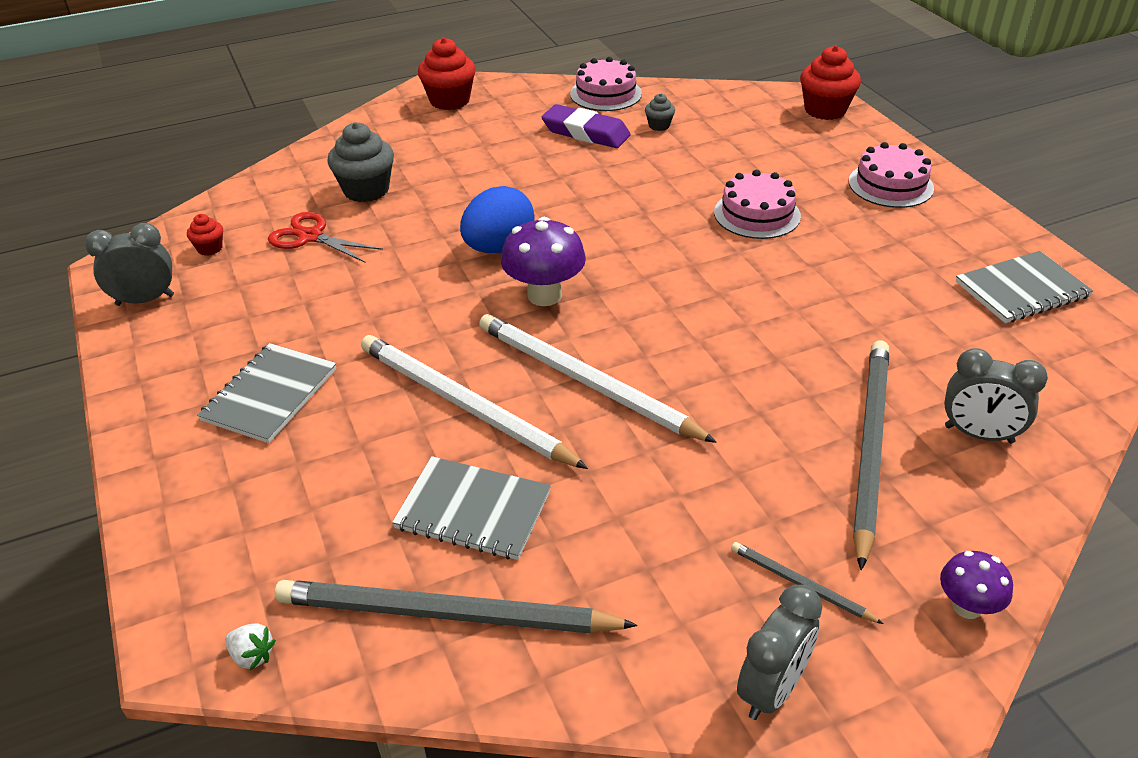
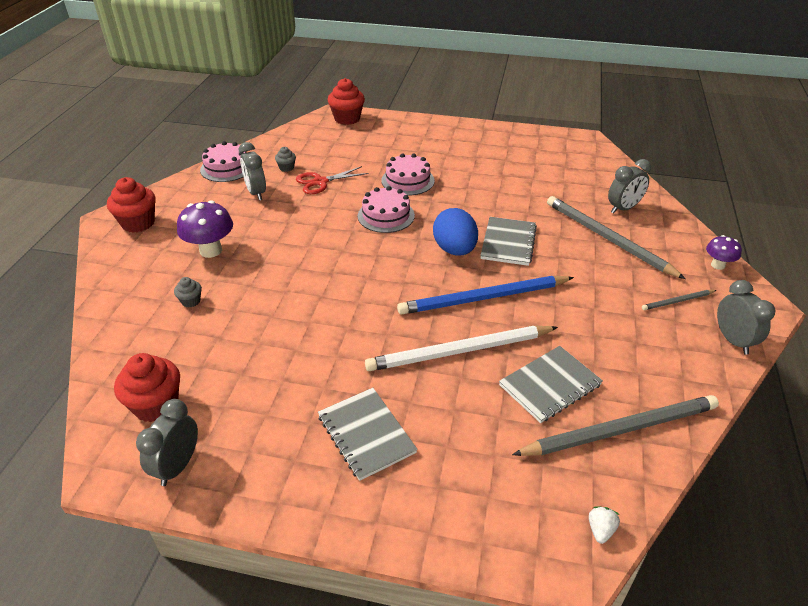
camera: 55 degrees left, 0 degrees up
(210, 248) = (156, 405): red cupcake -> red cupcake, size x1.98
(252, 655) = (600, 530): white strawberry -> white strawberry turned 45 degrees counterclockwise
(310, 237) = (211, 348): red scissors -> red scissors (320, 182)
(366, 190) = (191, 301): grey cupcake -> grey cupcake, size x0.51
(445, 614) = (620, 430): grey pencil -> grey pencil turned 150 degrees counterclockwise
(499, 247) = (328, 274): blue egg -> blue egg (455, 250)
(544, 295) = (394, 278): purple mushroom -> purple mushroom (211, 250)
(586, 133) = (256, 193): purple eraser -> grey clock
(586, 381) = (483, 298): white pencil -> blue pencil
(890, 185) = (432, 136): pink cake -> pink cake (386, 216)
(1021, 290) = (543, 149): grey notebook -> grey notebook (508, 242)

